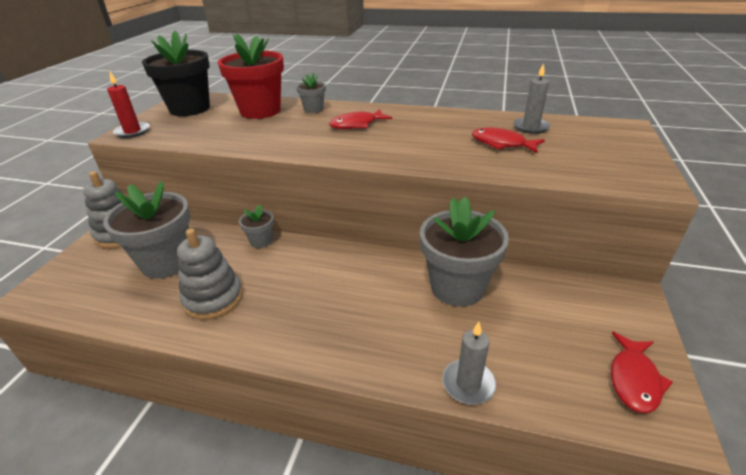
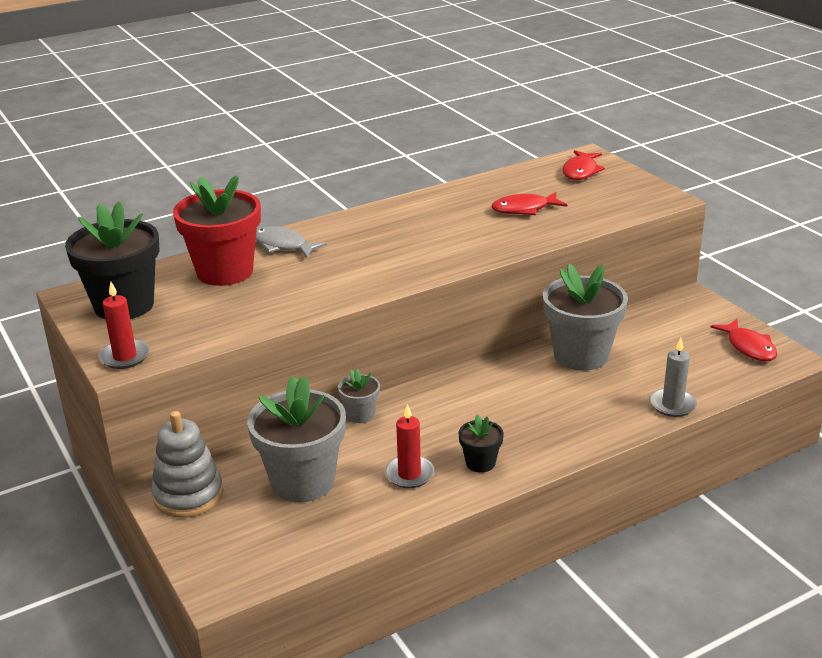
camera: 45 degrees left, 5 degrees down
(213, 298) = (409, 474): grey stacking toy -> red candle
(259, 322) = (480, 463): none -> black flower pot
(313, 109) = (283, 245): grey flower pot -> grey fish
(357, 125) = (366, 243): red fish -> red fish (581, 171)
(530, 127) = (520, 184): grey candle -> none

